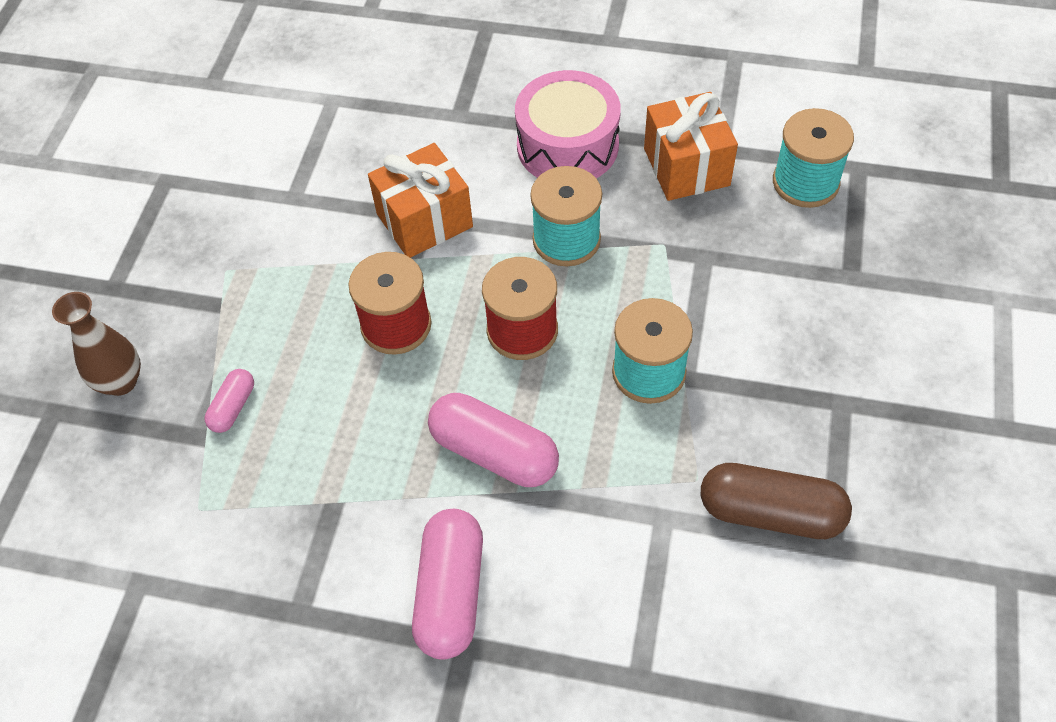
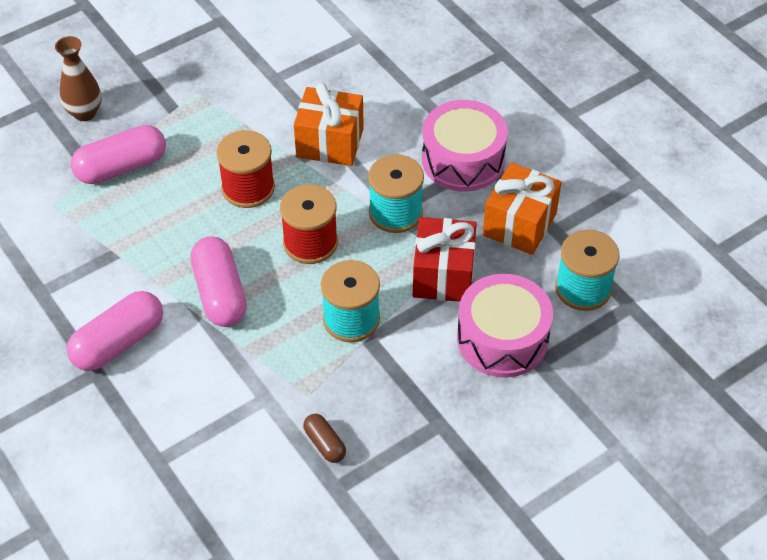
camera: 40 degrees right, 5 degrees down
(233, 407) = (121, 167): pink capsule -> pink capsule, size x1.92
(679, 264) = (443, 275): none -> red gift
(770, 512) = (325, 444): brown capsule -> brown capsule, size x0.52
(797, 280) = (502, 338): none -> pink drum

